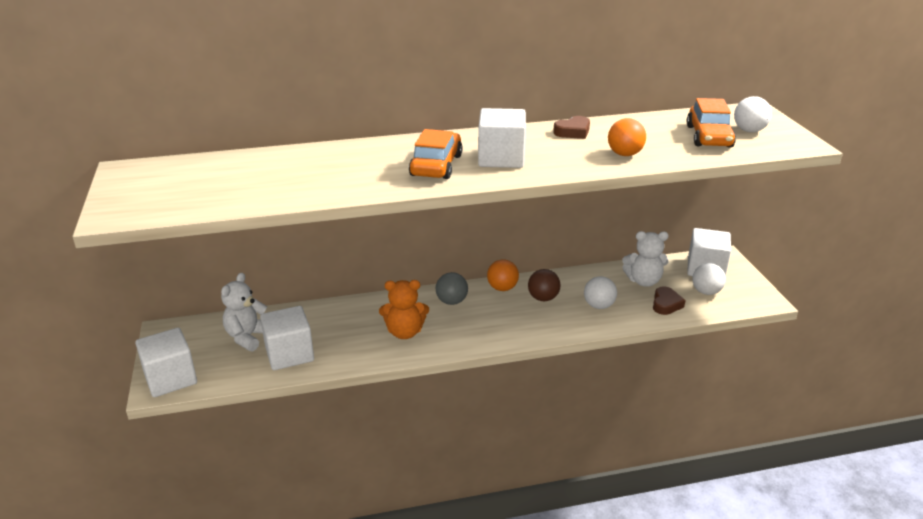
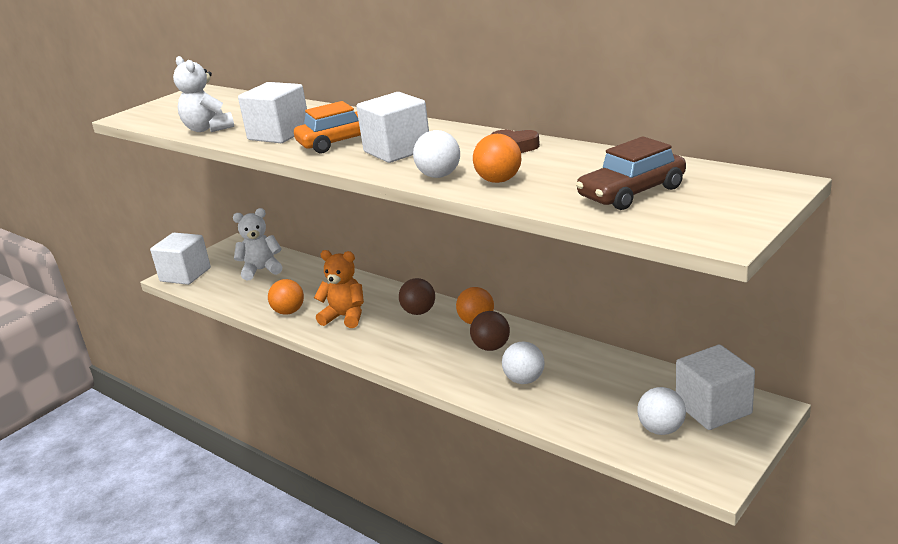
camera: 55 degrees right, 5 degrees down
(289, 354) = (259, 293): white cube -> white cube (279, 134)
(349, 353) = (289, 312): none -> orange ball
(405, 332) = (345, 317): orange teddy bear -> orange teddy bear turned 150 degrees clockwise
(451, 301) = (419, 312): grey ball -> brown ball
(643, 281) = (615, 383): white teddy bear -> white teddy bear (208, 129)
(666, 304) = (591, 415): brown heart -> none
(709, 136) = (631, 192): orange car -> brown car
(749, 130) = (698, 202): white ball -> white ball (439, 176)

